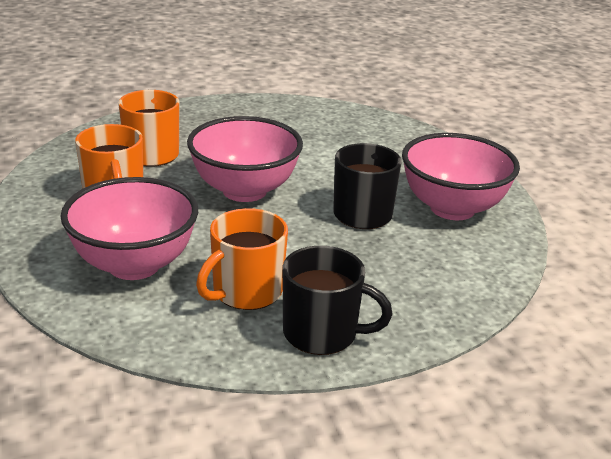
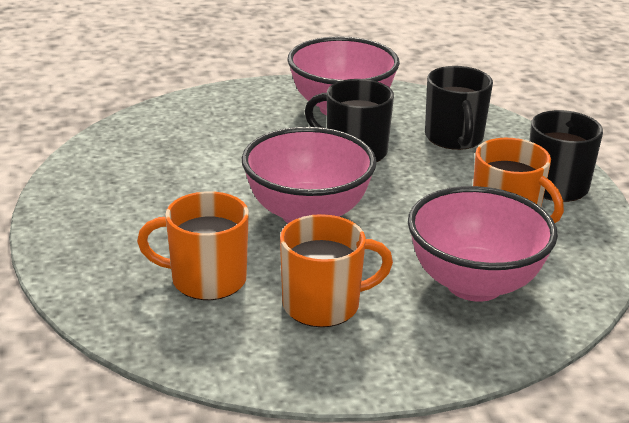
camera: 85 degrees left, 0 degrees up
(413, 272) = (454, 138): none -> black mug

